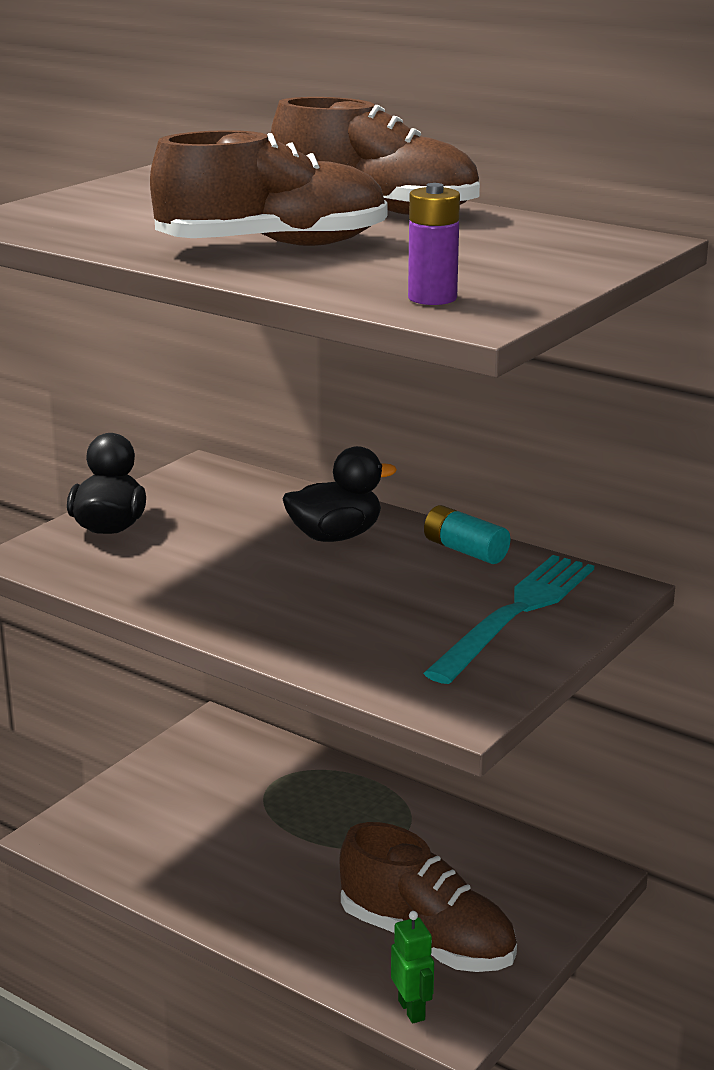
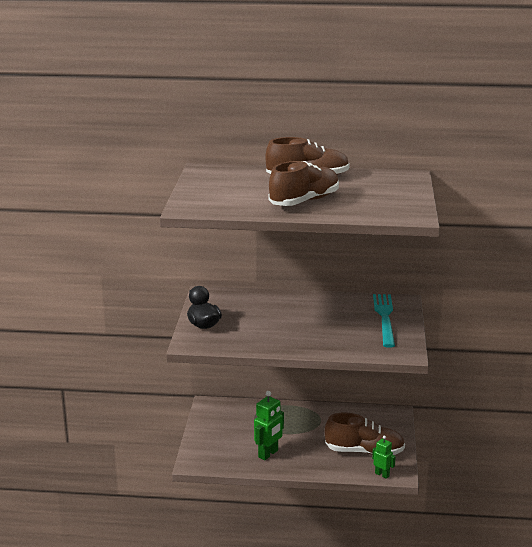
camera: 30 degrees left, 0 degrees up
(218, 869) = (268, 454): none -> green robot
(335, 536) = (290, 307): black duck -> none
(432, 298) = (391, 212): purple battery -> none
(465, 551) = (341, 300): turquoise battery -> none

